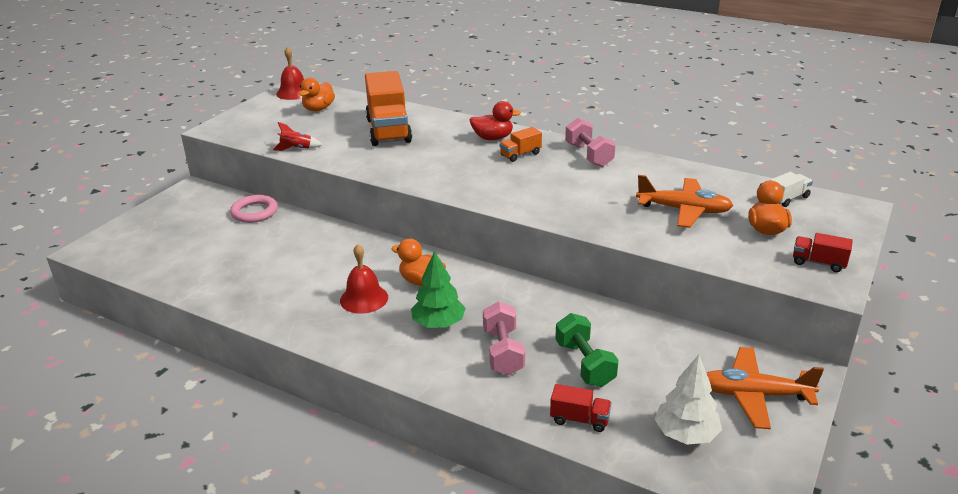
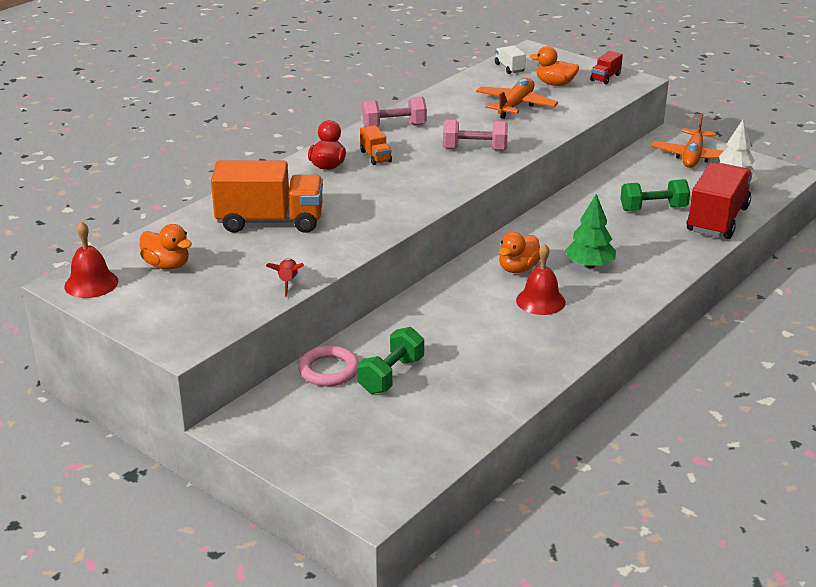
camera: 80 degrees left, 0 degrees up
(245, 237) = (391, 375): none -> green dumbbell
(503, 352) = (634, 240): pink dumbbell -> pink dumbbell (474, 149)
(579, 419) = (717, 219): red truck -> red truck, size x2.20

